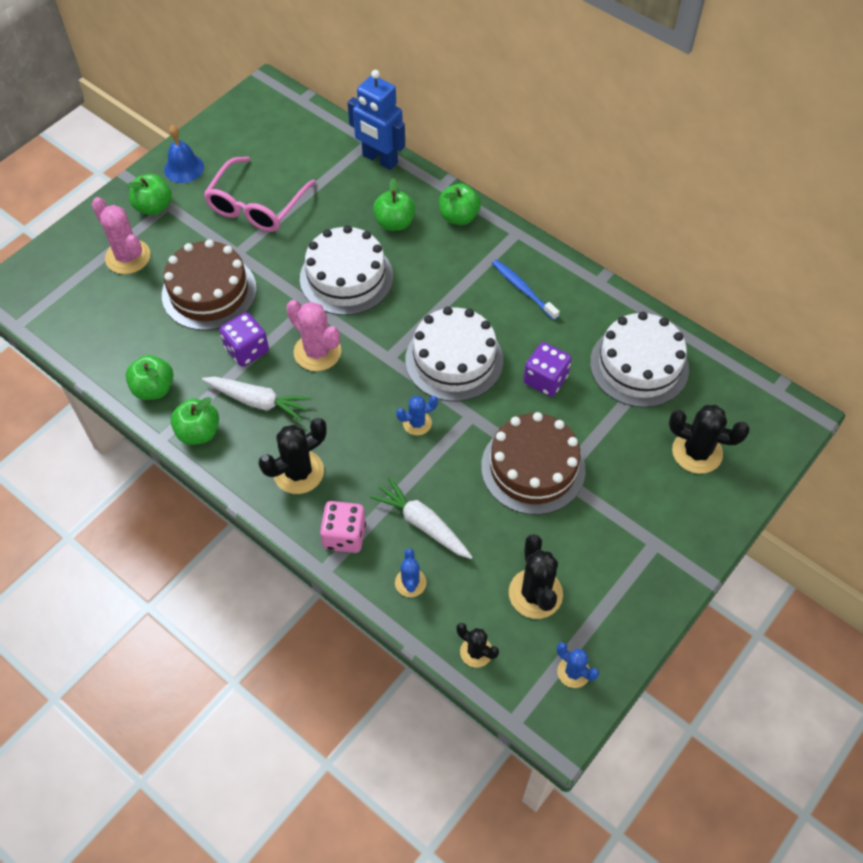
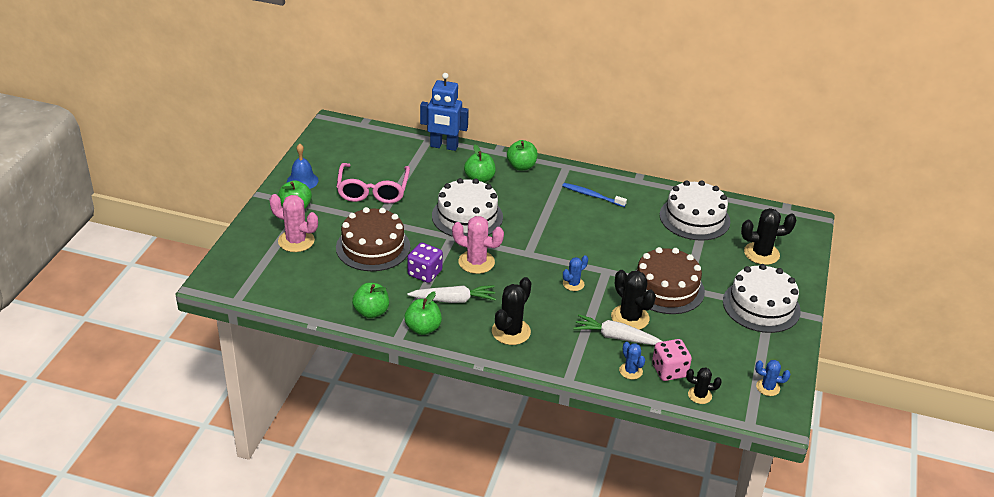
camera: 25 degrees left, 20 degrees down
(344, 535) = (568, 358): pink dice -> pink dice (669, 371)
(454, 360) = (573, 244): white cake -> white cake (761, 306)
(535, 593) = (715, 354): black cactus -> black cactus (630, 318)
(545, 379) = (641, 240): purple dice -> none

